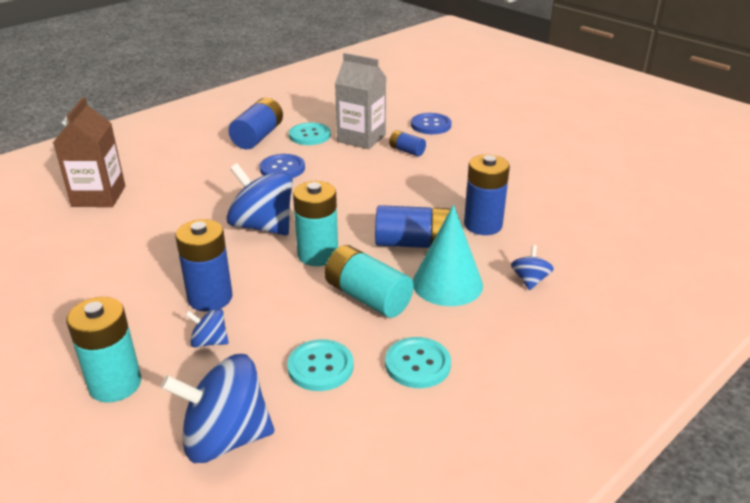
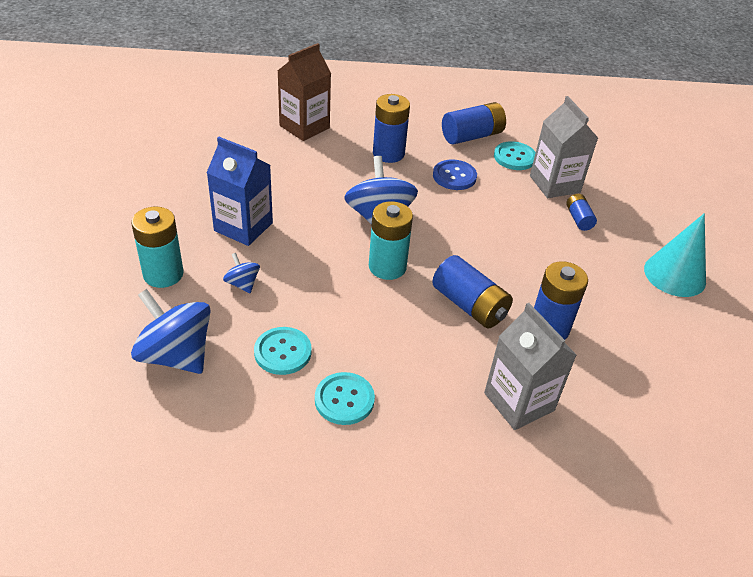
camera: 40 degrees right, 10 degrees up
(146, 299) = (243, 227): none -> blue carton
(210, 298) = (279, 252): blue battery -> blue battery (388, 153)
(367, 297) = (378, 325): turquoise battery -> none
(431, 125) = (636, 206): blue button -> none
(447, 283) = (449, 356): turquoise cone -> turquoise cone (674, 275)
(530, 280) = (519, 402): blue spinning top -> grey carton

